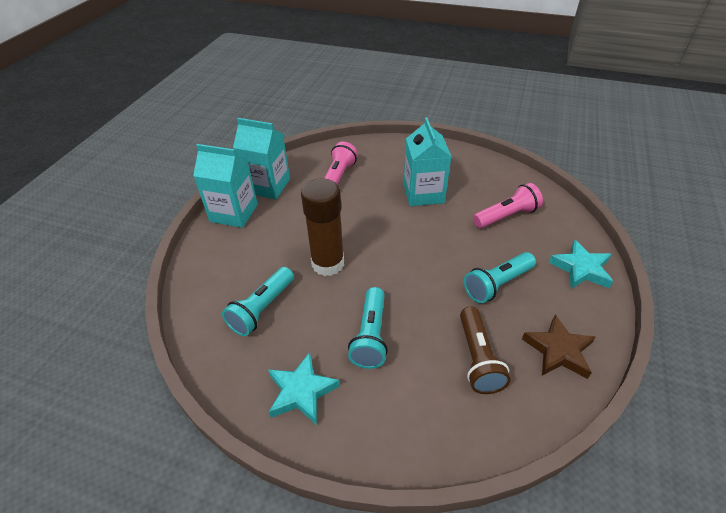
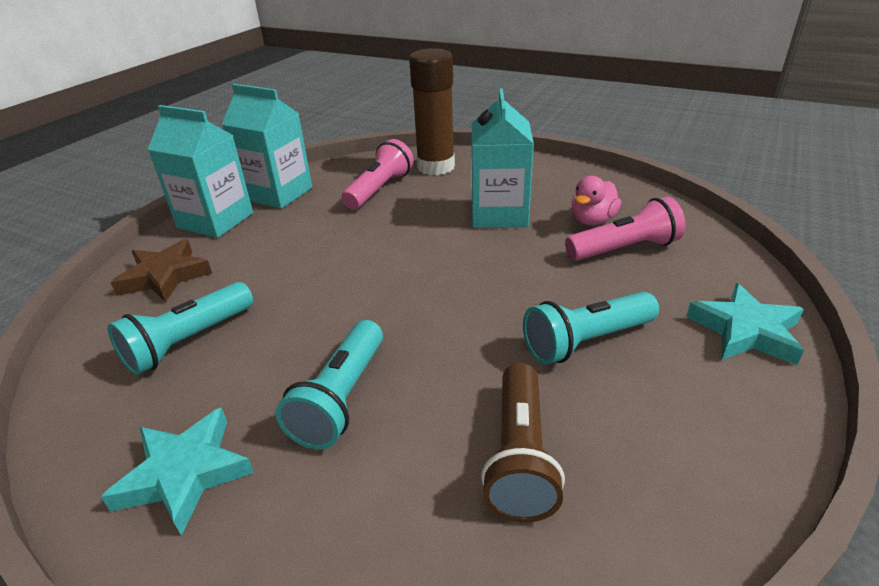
camera: 10 degrees right, 10 degrees down
(328, 263) = (318, 290): brown glue stick -> brown glue stick (436, 167)
(482, 195) = (592, 221): none -> pink duck
(558, 351) = (681, 460): brown star -> brown star (165, 276)

